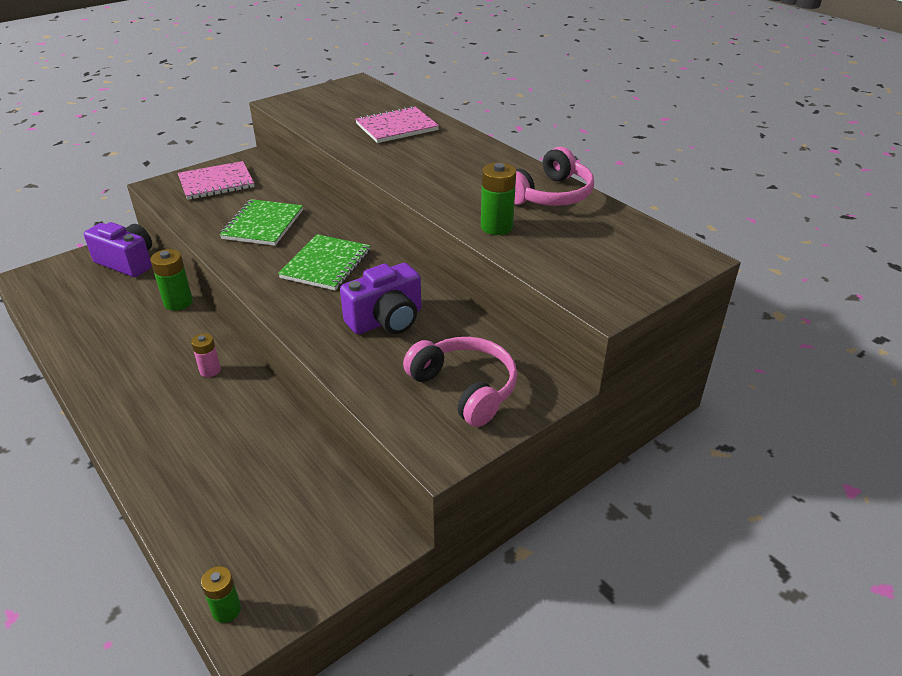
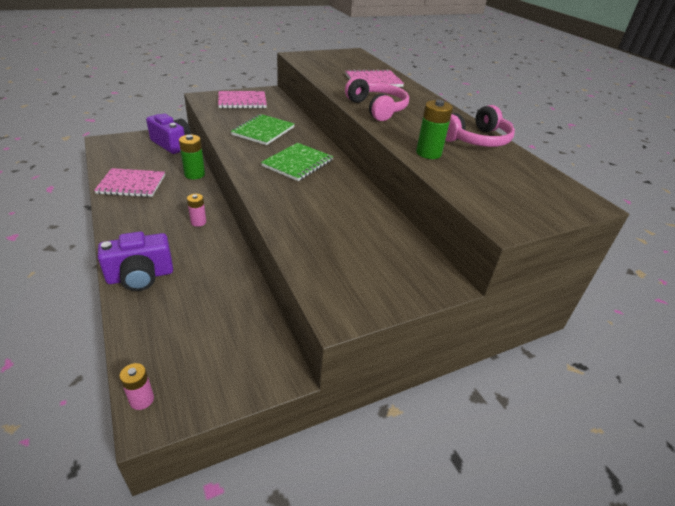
camera: 10 degrees right, 0 degrees up
(94, 335) = (131, 184): none -> pink notebook
(226, 610) = (142, 400): green battery -> pink battery
(386, 320) = (329, 208): purple camera -> purple camera (140, 276)
(465, 388) = (374, 269): pink headphones -> pink headphones (377, 108)

